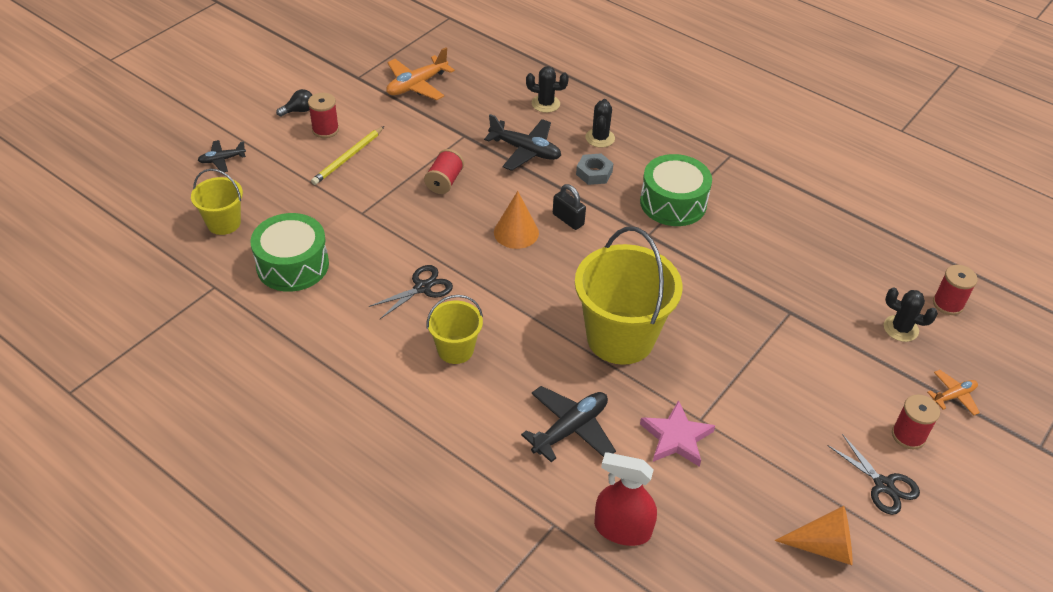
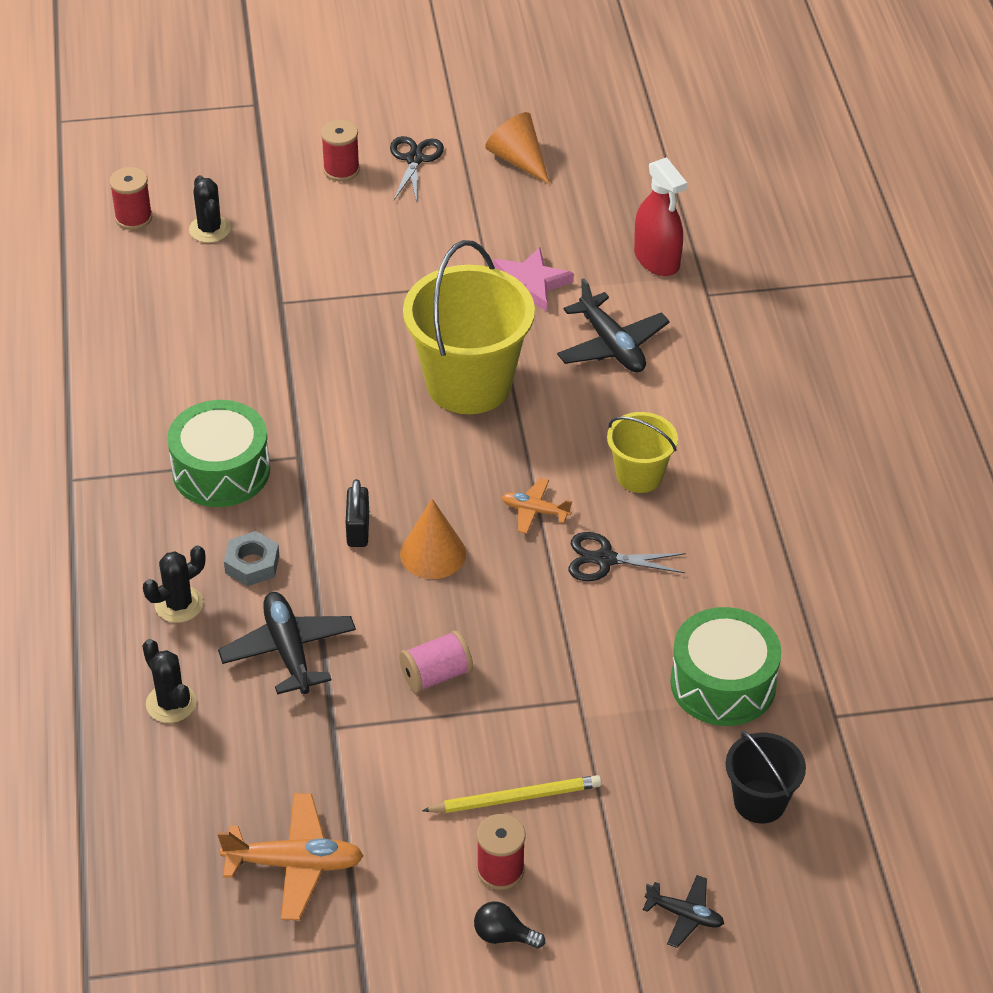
camera: 135 degrees left, 0 degrees up
(224, 223) = (759, 801): yellow bucket -> black bucket
(444, 181) = (436, 675): red spool -> pink spool
(570, 429) = (611, 345): black plane -> black plane turned 120 degrees counterclockwise
(953, 396) = (258, 166): orange plane -> orange plane (535, 511)

